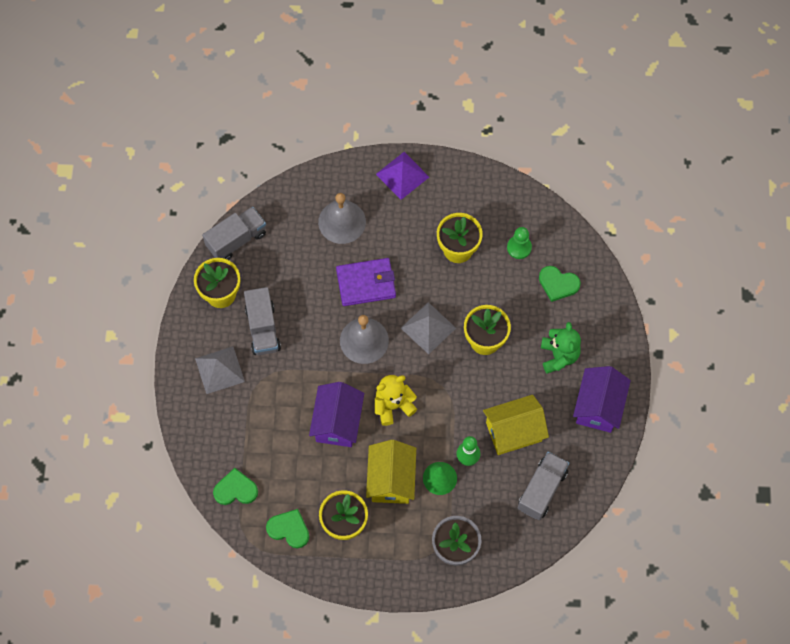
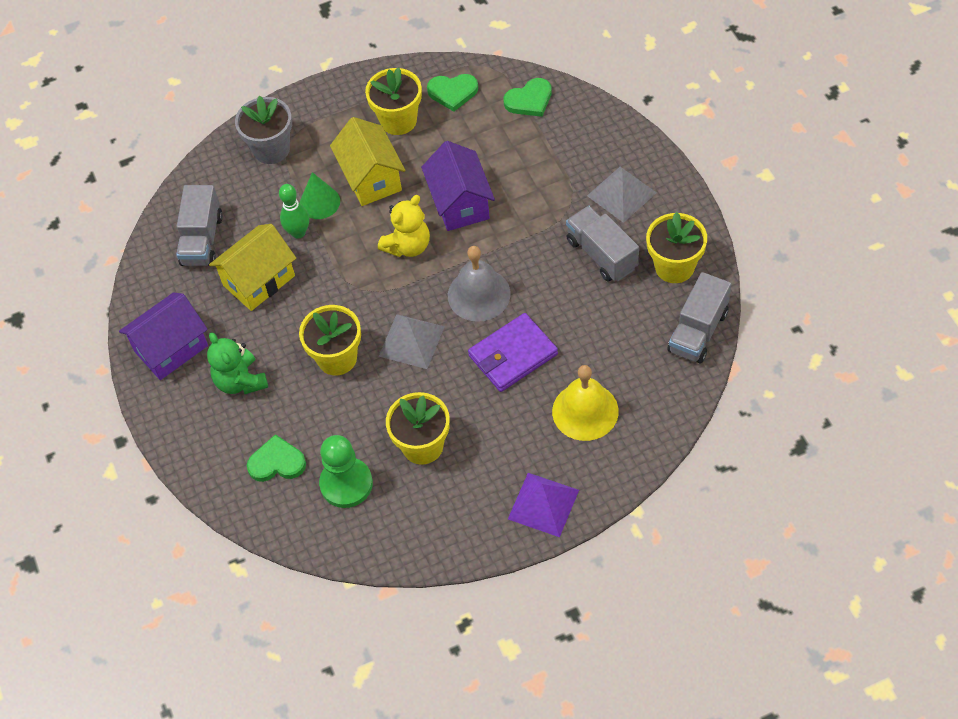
camera: 160 degrees right, 10 degrees down
(342, 222) = (585, 411): grey bell -> yellow bell
(519, 247) = (346, 484): green pawn -> green pawn, size x1.53
(598, 406) = (171, 348): purple house -> purple house turned 60 degrees clockwise

